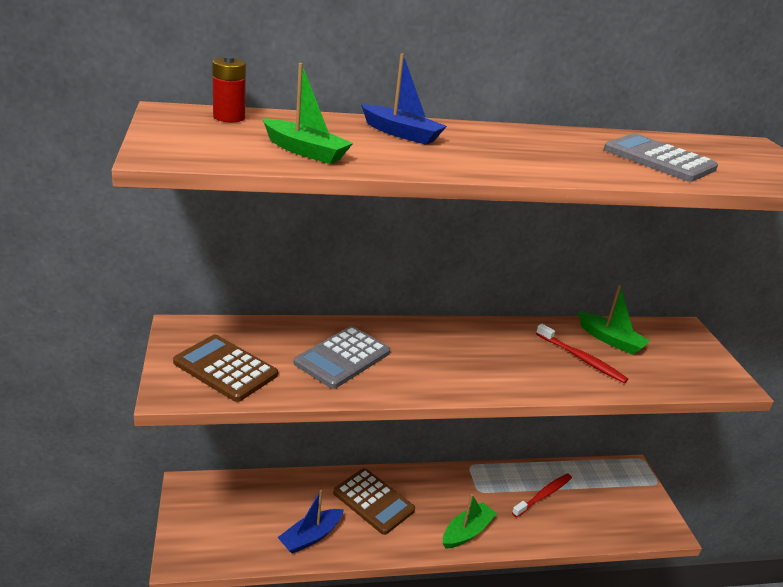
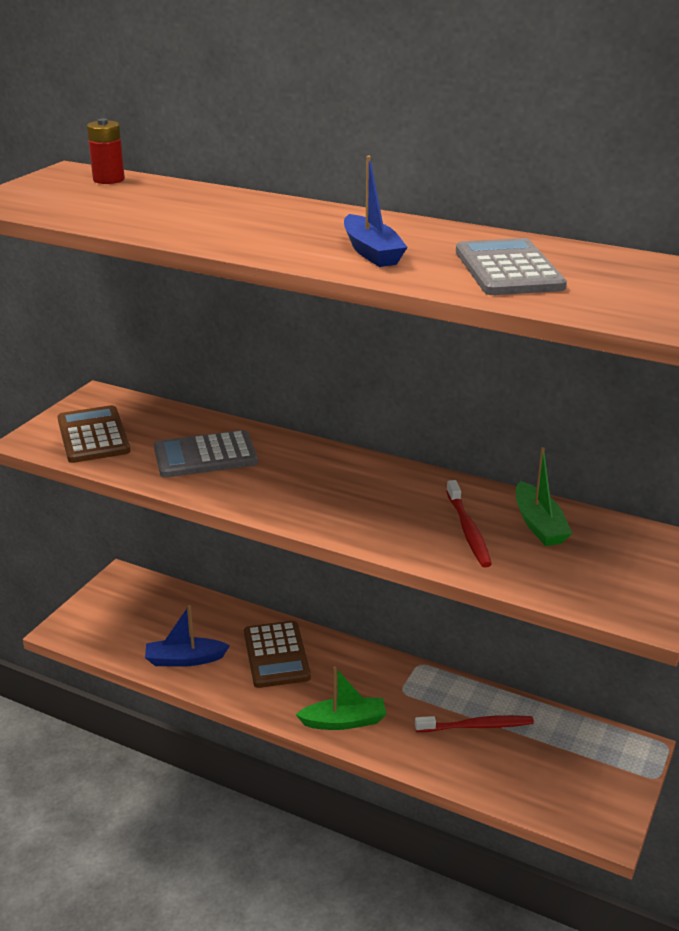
camera: 40 degrees right, 0 degrees up
(305, 151) = (115, 213): green boat -> none
(401, 133) = (245, 209): blue boat -> blue boat (371, 252)

